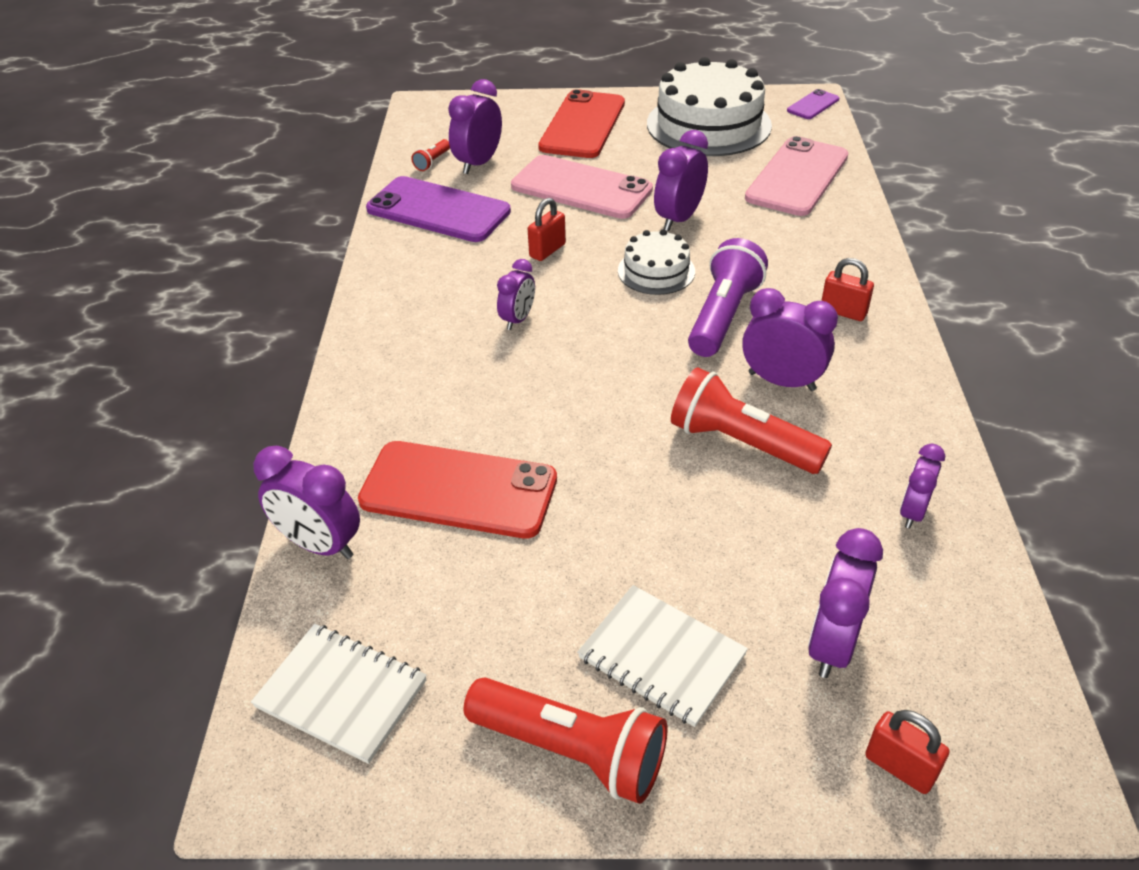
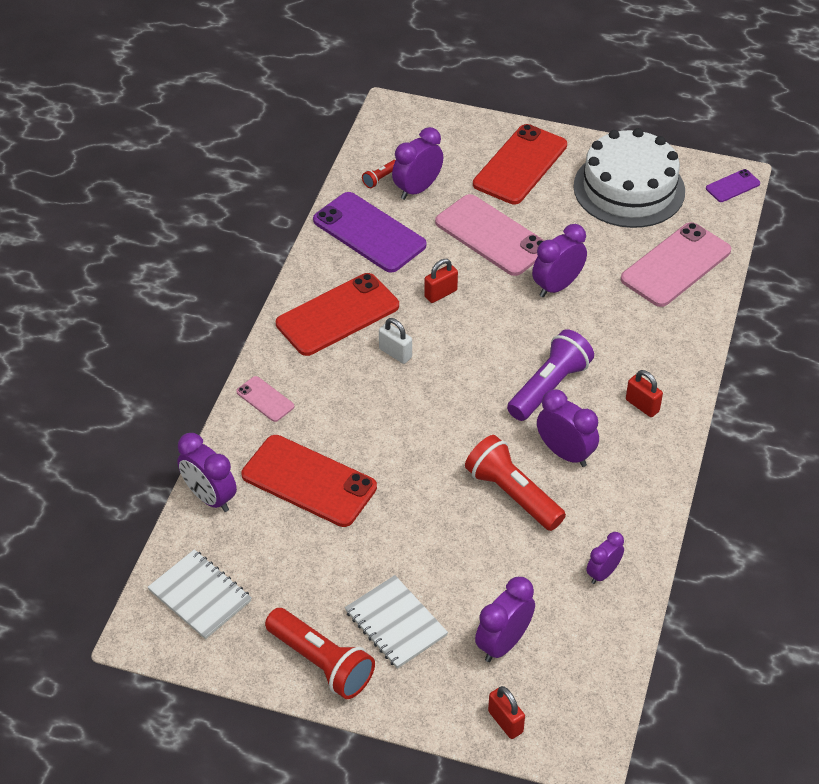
camera: 15 degrees right, 5 degrees up
(365, 404) = (265, 399): none -> pink phone
(429, 294) = (337, 315): none -> red phone
(518, 319) = (395, 353): purple clock -> white padlock
(656, 271) = (517, 333): white cake -> none

